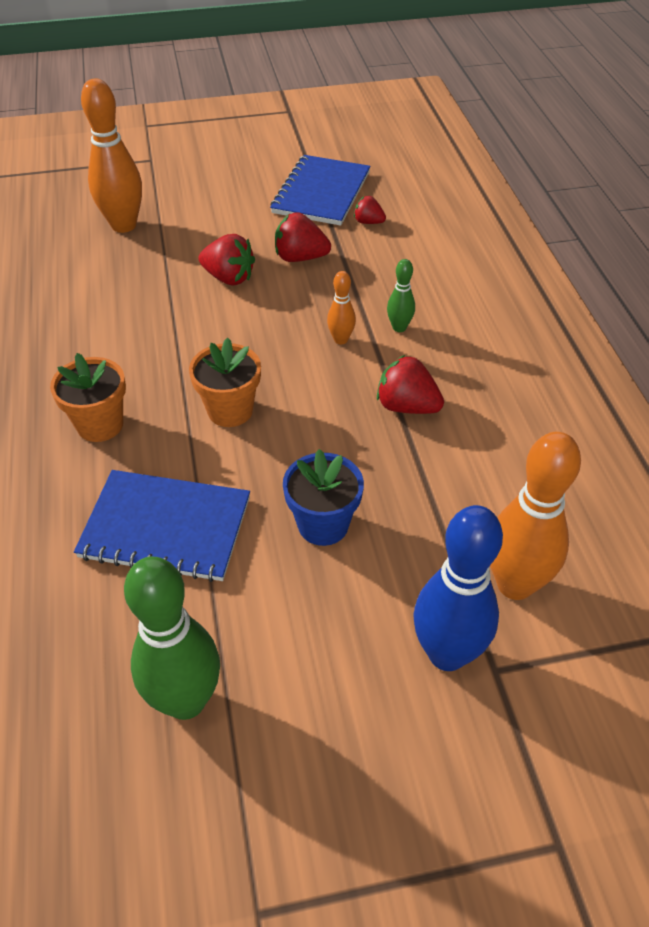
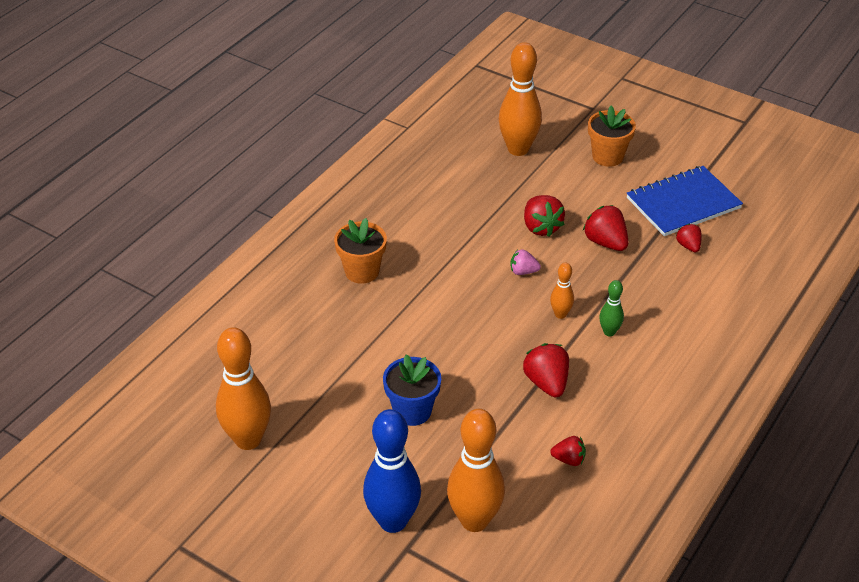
camera: 45 degrees right, 5 degrees down
(166, 527) = (332, 351): blue notebook -> none
(185, 700) = (248, 439): green bowling pin -> orange bowling pin
(230, 410) = (440, 312): orange flower pot -> orange flower pot (607, 156)
(261, 324) = (523, 271): none -> pink strawberry
(512, 459) = (569, 459): none -> red strawberry

